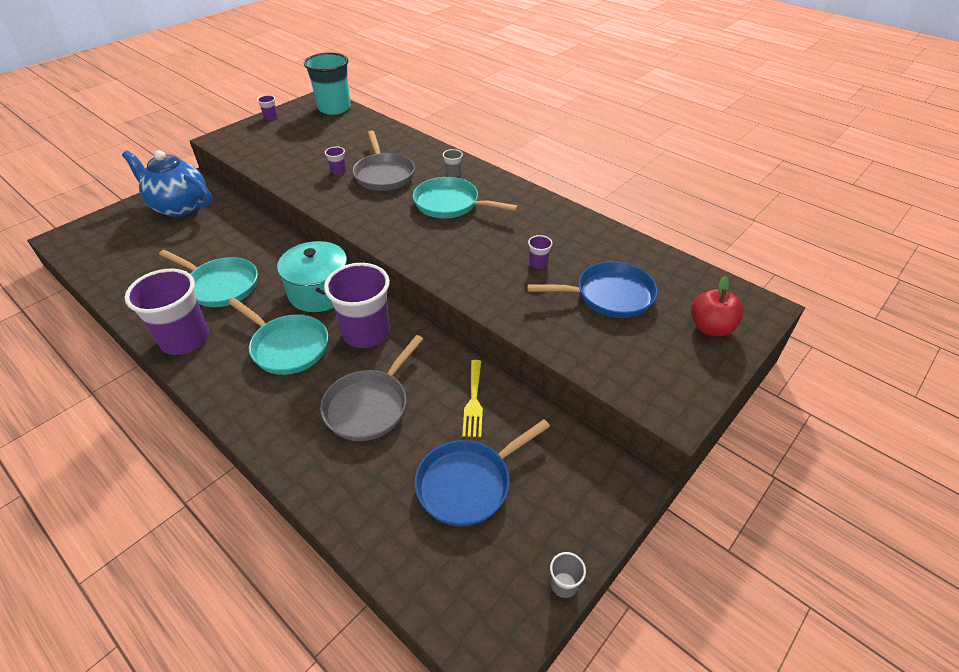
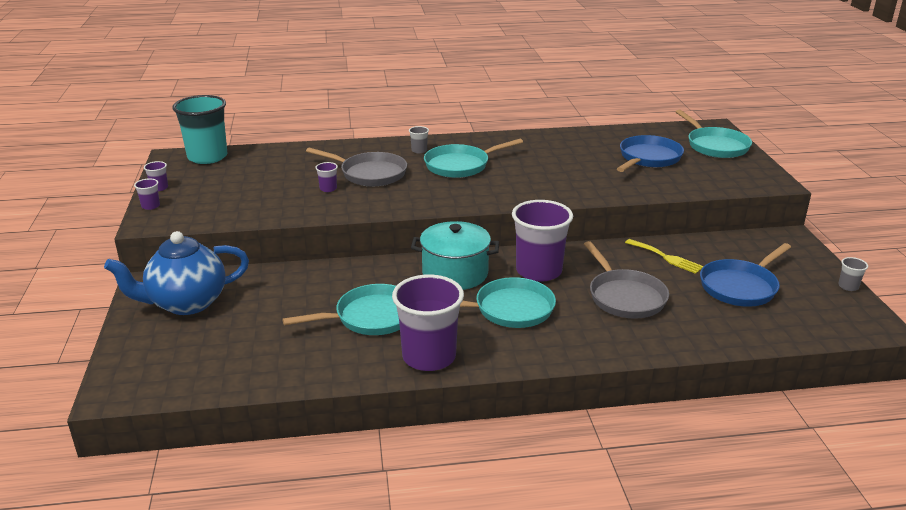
camera: 50 degrees left, 15 degrees down
(469, 483) = (741, 286): blue pan -> blue pan turned 45 degrees clockwise
(538, 263) = (583, 165): purple cup -> purple cup (150, 206)
(710, 328) = (715, 146): red apple -> turquoise pan

